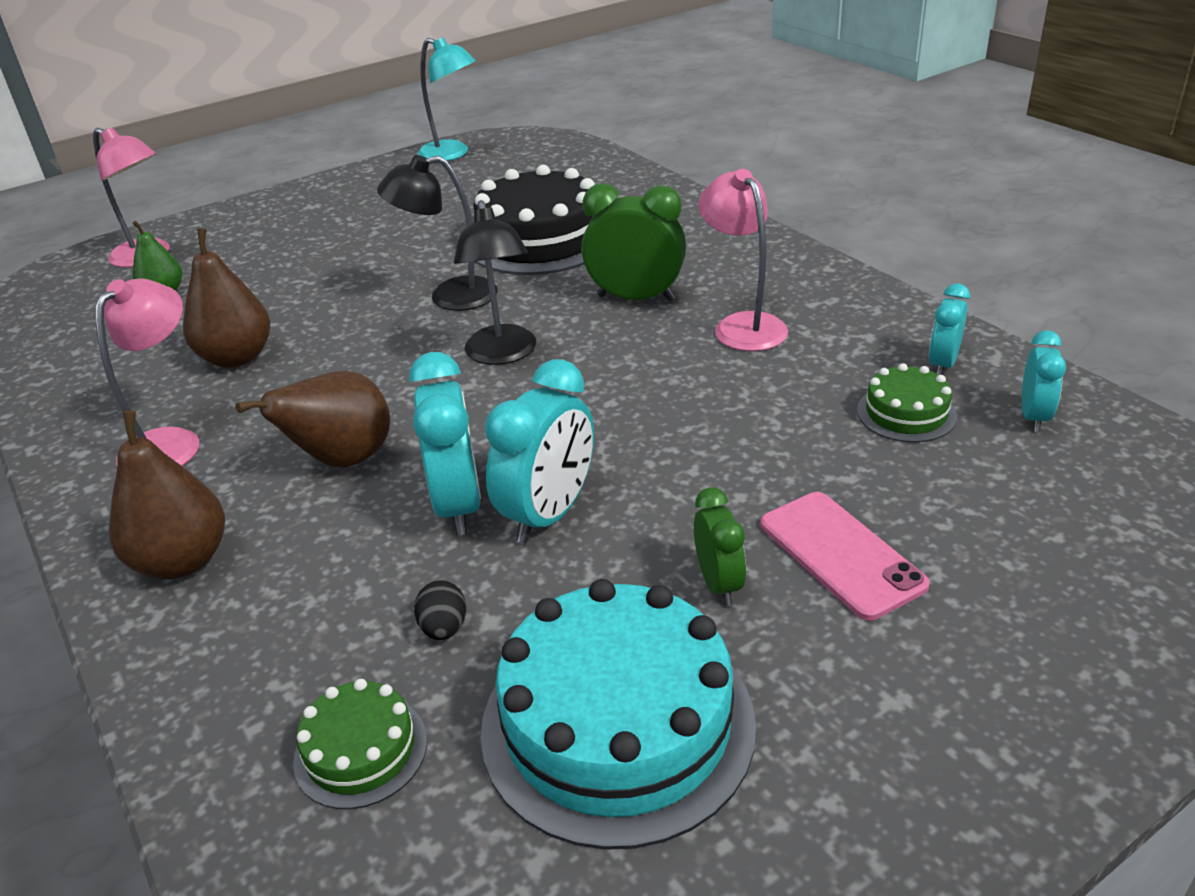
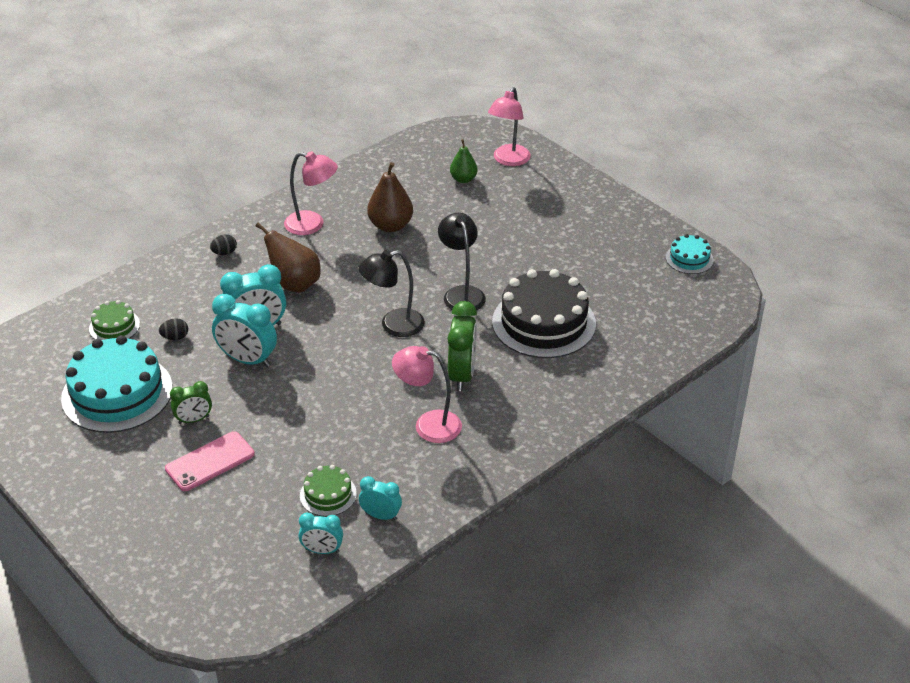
camera: 80 degrees right, 5 degrees up
(182, 561) = (224, 253): brown pear -> black egg
(452, 154) = (689, 258): turquoise lamp -> turquoise cake
(742, 325) = (428, 425): pink lamp -> pink lamp turned 135 degrees counterclockwise

